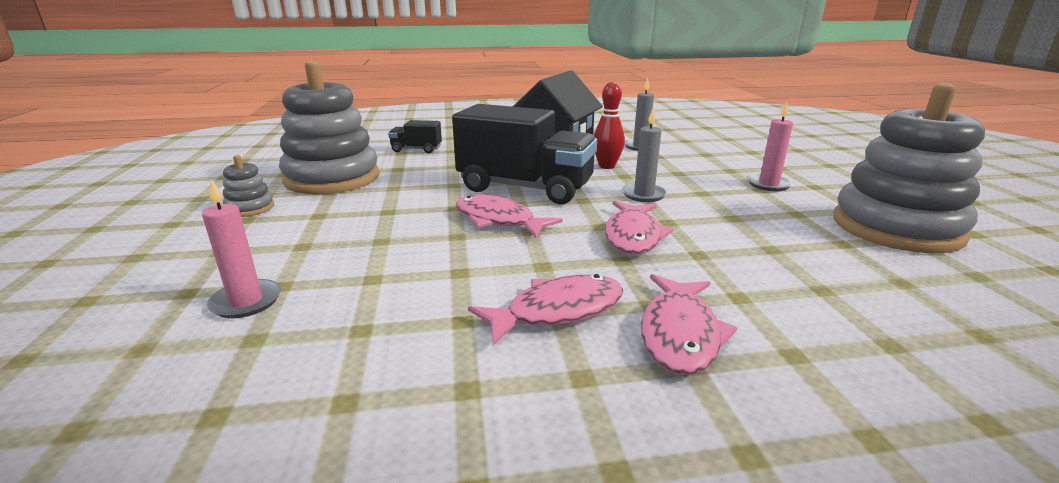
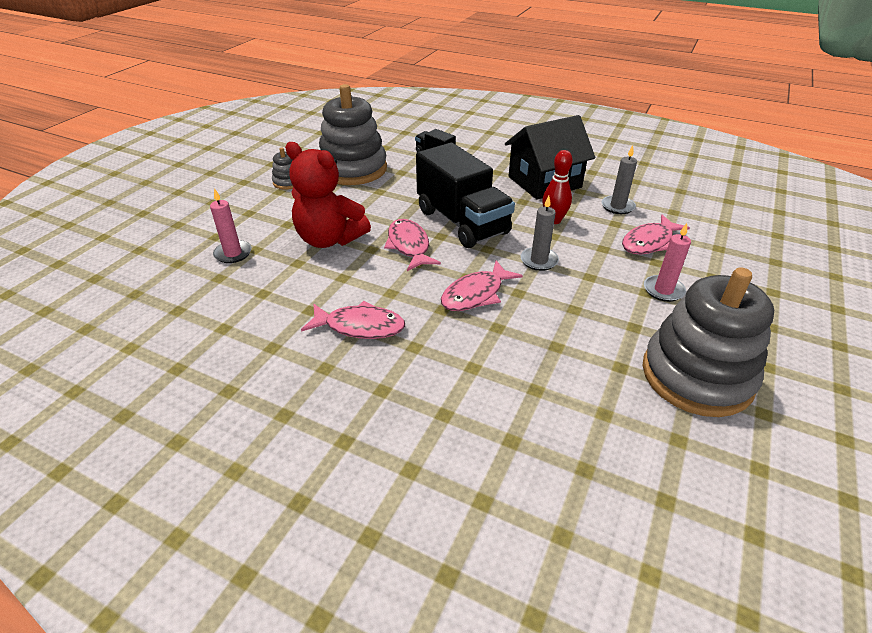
camera: 35 degrees right, 15 degrees up
(387, 243) = (329, 239): none -> red teddy bear
(680, 334) = (402, 371): pink fish -> pink fish (649, 242)

